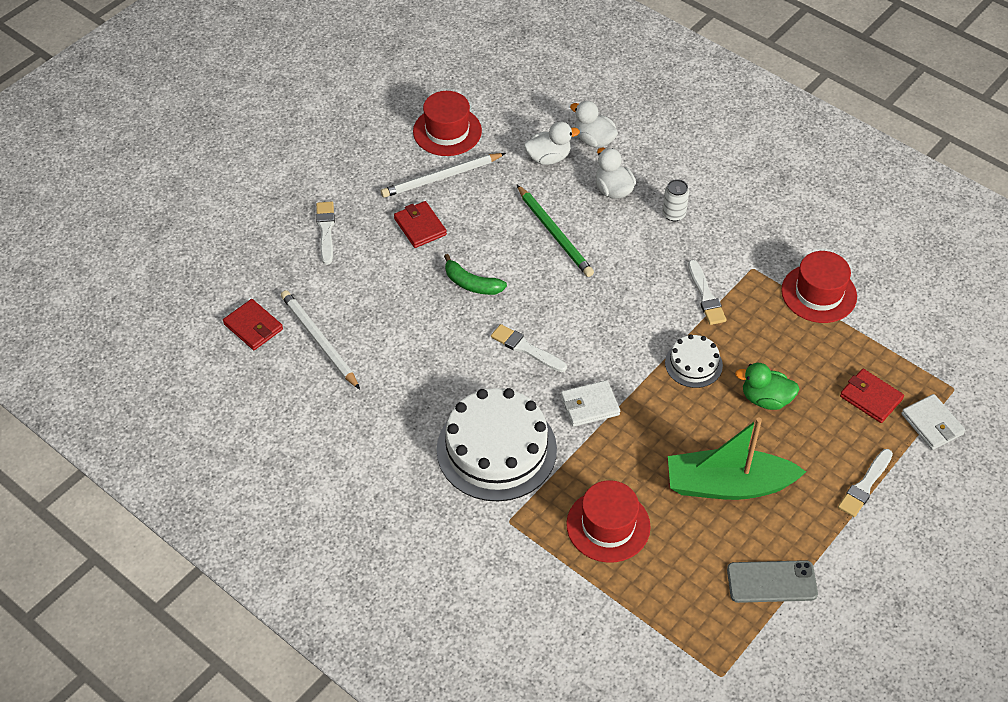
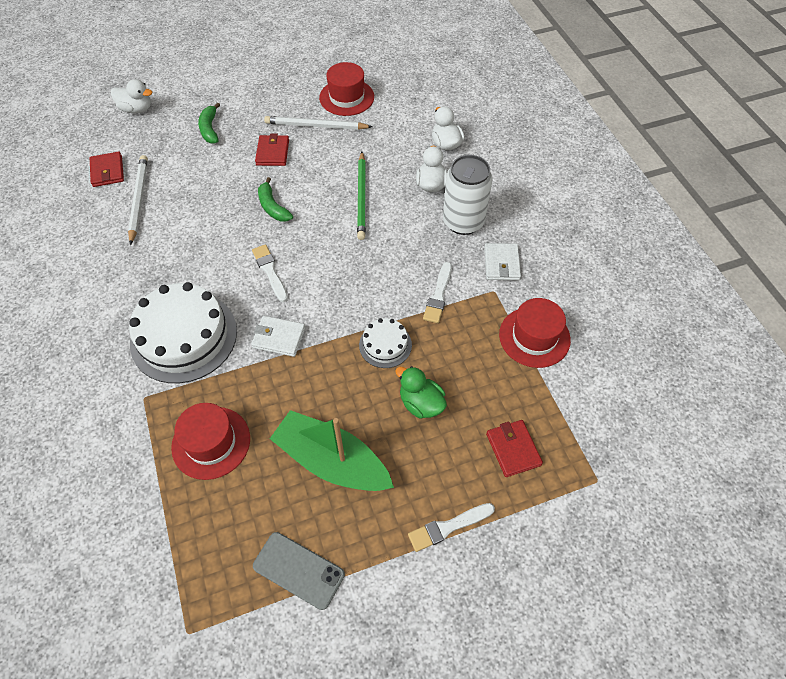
camera: 30 degrees right, 5 degrees up
(326, 230) = (210, 129): white brush -> green banana
(548, 158) = (402, 143): white duck -> white duck (136, 109)
(673, 214) = (463, 222): white can -> white can, size x2.03
(932, 424) = (552, 503): white wallet -> white wallet (501, 264)

